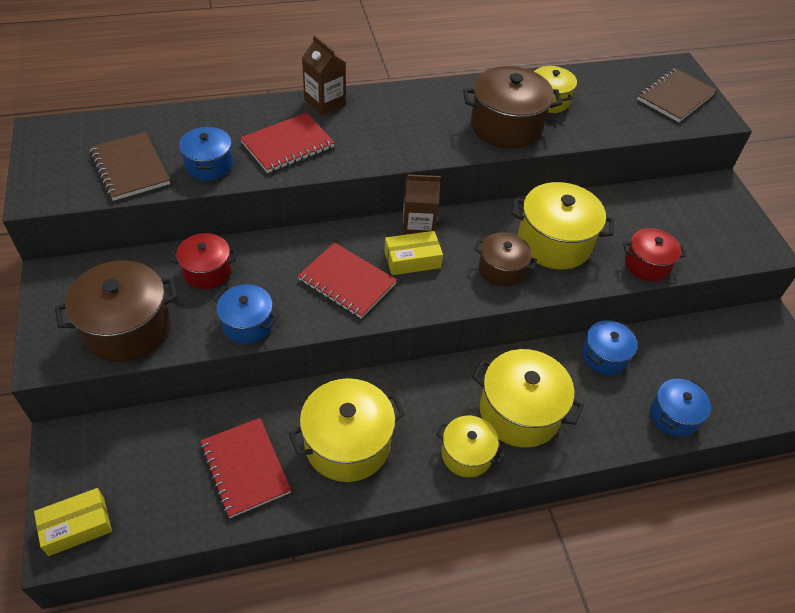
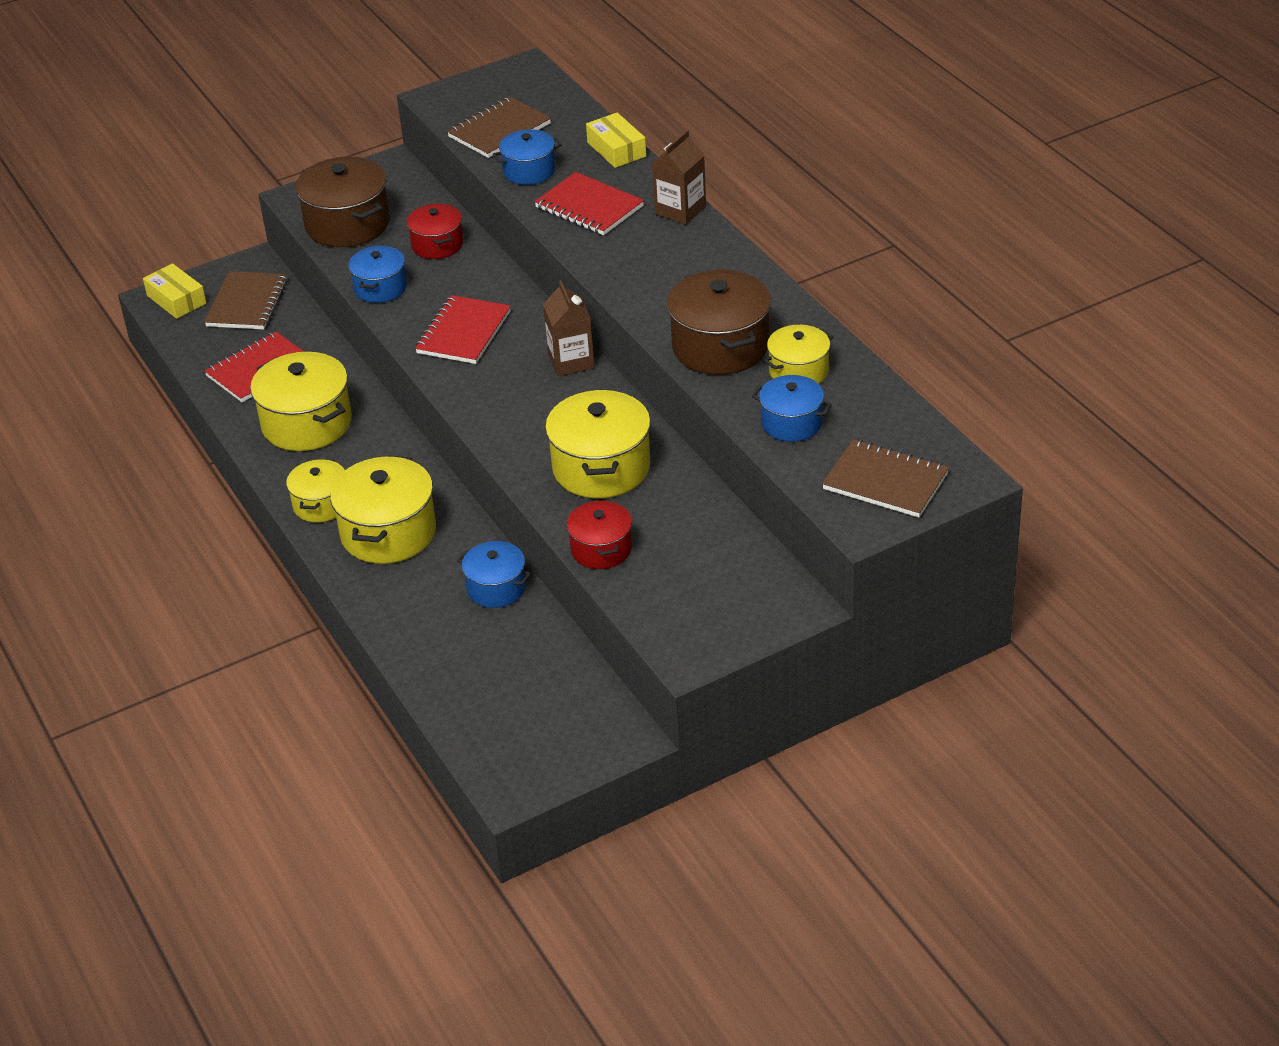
camera: 80 degrees right, 10 degrees down
(128, 459) = (247, 303): none -> brown notebook
(412, 259) = (518, 368): yellow box -> yellow box (616, 149)
(501, 269) = (534, 434): brown pot -> none
(673, 416) = (429, 656): blue pot -> blue pot (791, 423)

